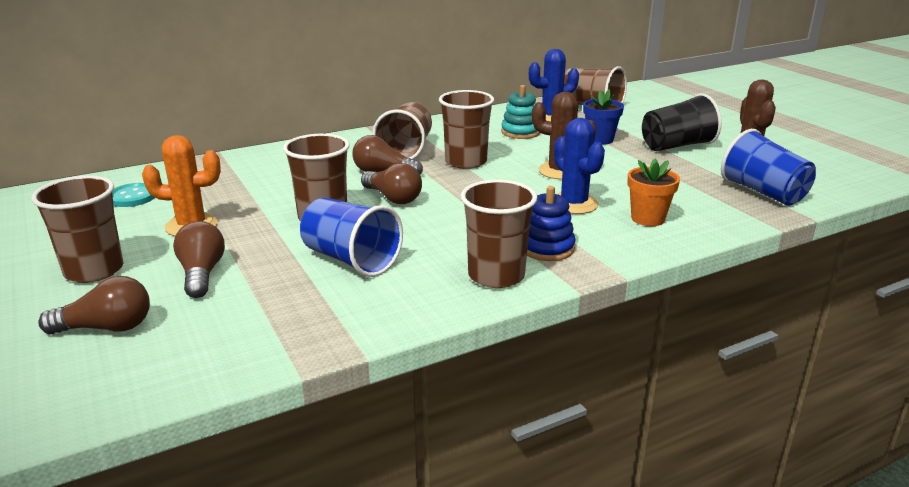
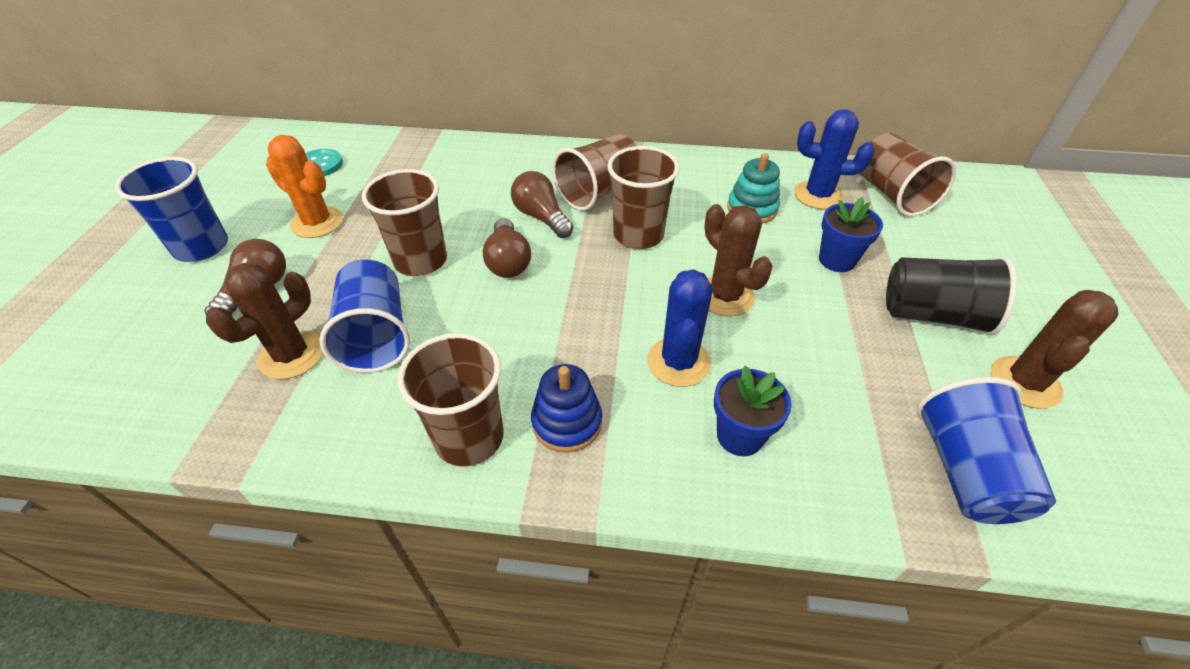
camera: 35 degrees right, 20 degrees up
(94, 270) = (201, 247): brown cup -> blue cup
(107, 328) = (134, 324): brown light bulb -> none
(297, 291) = (292, 355): none -> brown cactus
(648, 218) = (739, 436): orange flower pot -> blue flower pot

